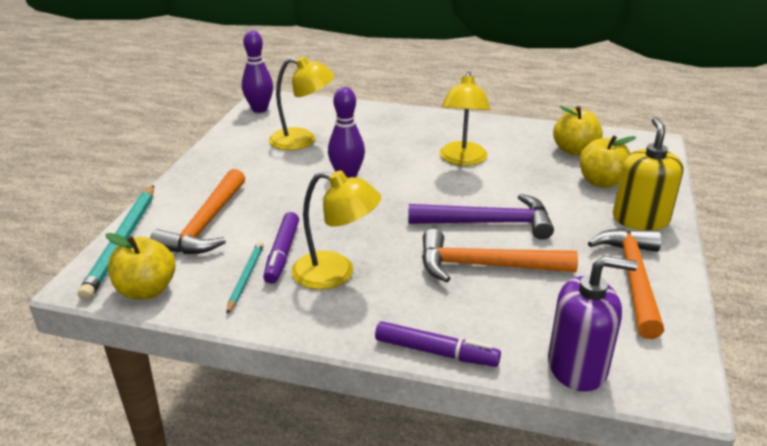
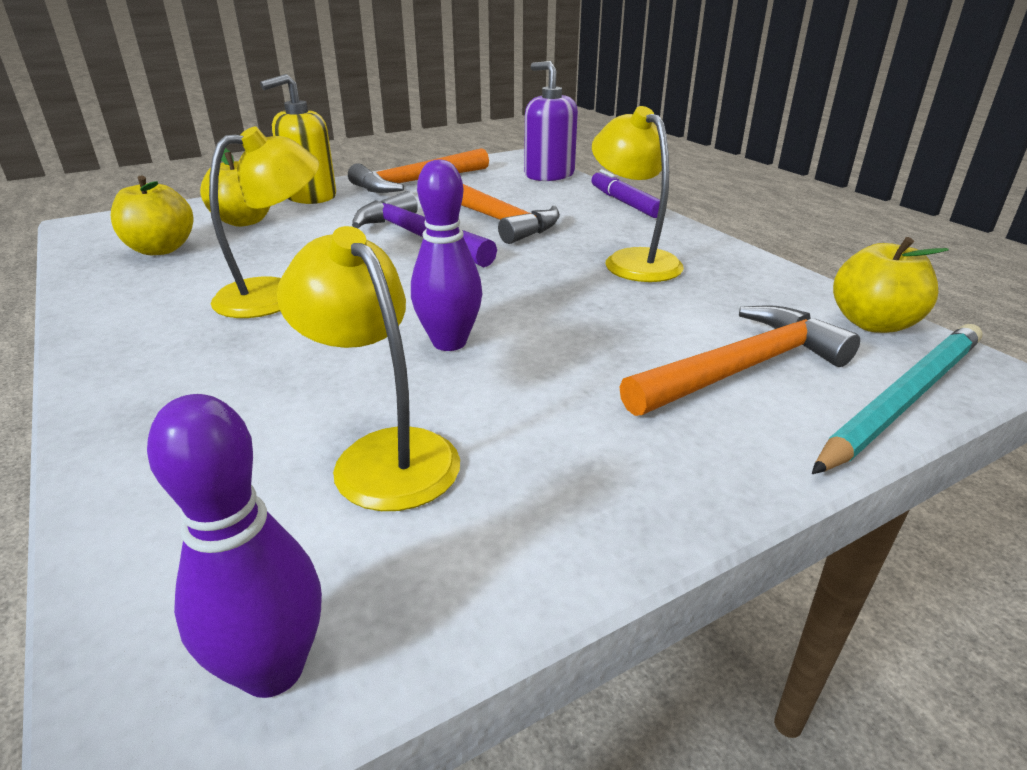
camera: 135 degrees left, 0 degrees up
(245, 278) = (735, 291): turquoise pencil -> none
(282, 253) = (668, 295): purple marker -> none

